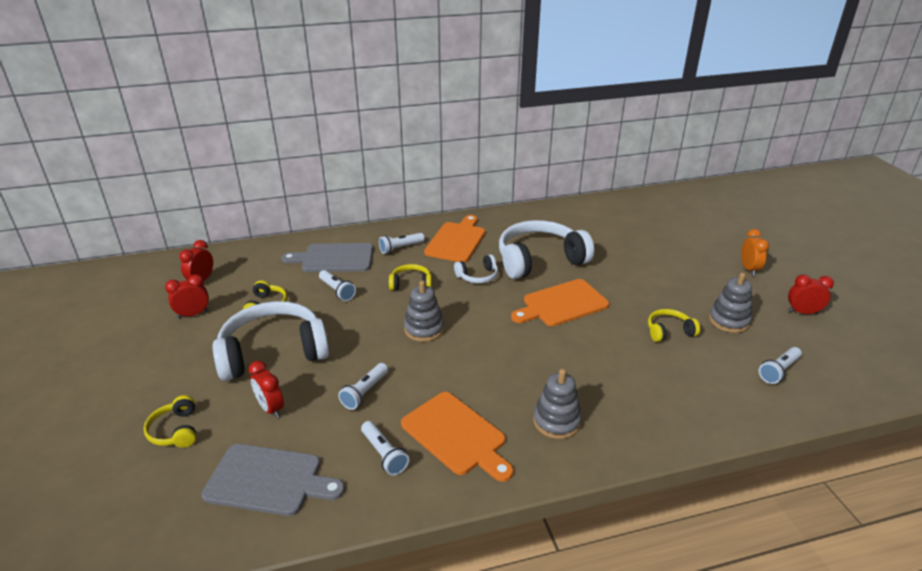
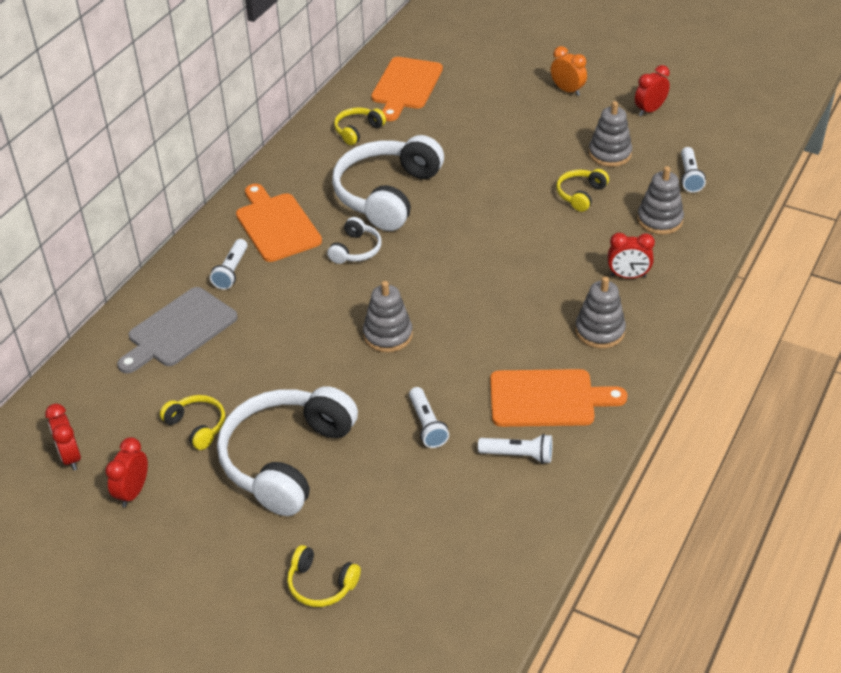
camera: 45 degrees left, 10 degrees up
(268, 480) = (465, 546): grey cutting board -> none
(270, 408) = (371, 501): red clock -> red clock (628, 276)
(337, 291) = (244, 360): white flashlight -> none
(411, 284) = (305, 301): yellow headphones -> yellow headphones (358, 131)
(562, 304) = (468, 227): orange cutting board -> orange cutting board (406, 86)
(710, 383) = (659, 220): none -> grey stacking toy

